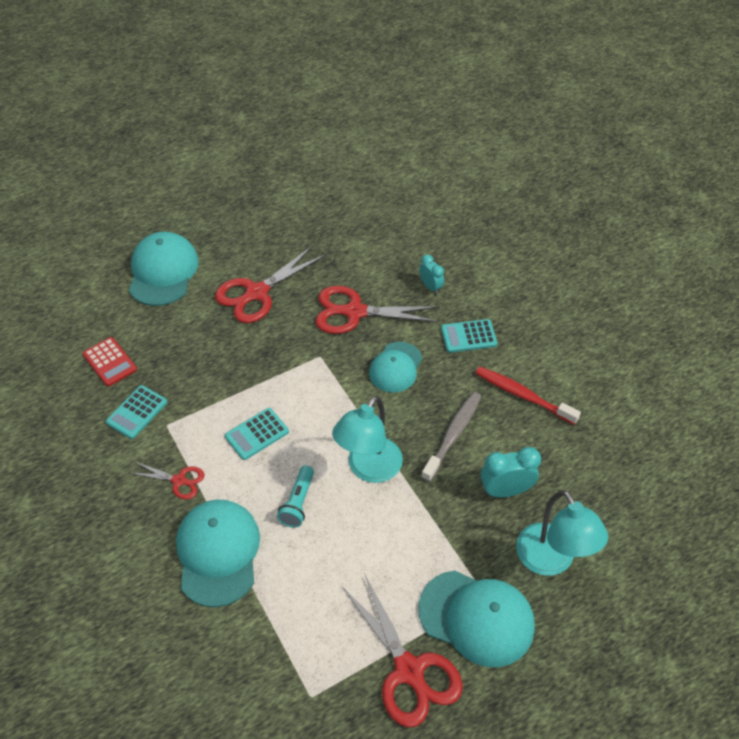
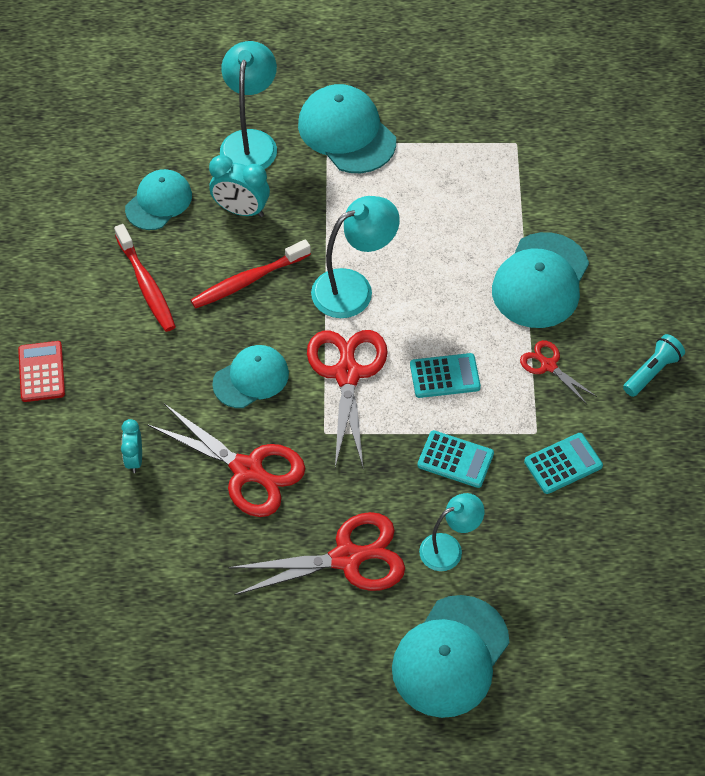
camera: 150 degrees left, 5 degrees up
(110, 362) = (571, 546): red calculator -> red calculator (42, 372)
(193, 326) = (449, 548): none -> turquoise lamp
(298, 503) = (441, 290): turquoise flashlight -> turquoise flashlight (652, 372)
(409, 671) = (427, 124): red scissors -> red scissors (347, 373)
(453, 435) = (248, 280): grey toothbrush -> red toothbrush
(468, 336) = (144, 375): turquoise calculator -> turquoise calculator (455, 460)
(574, 464) = (158, 202): none -> turquoise cap

